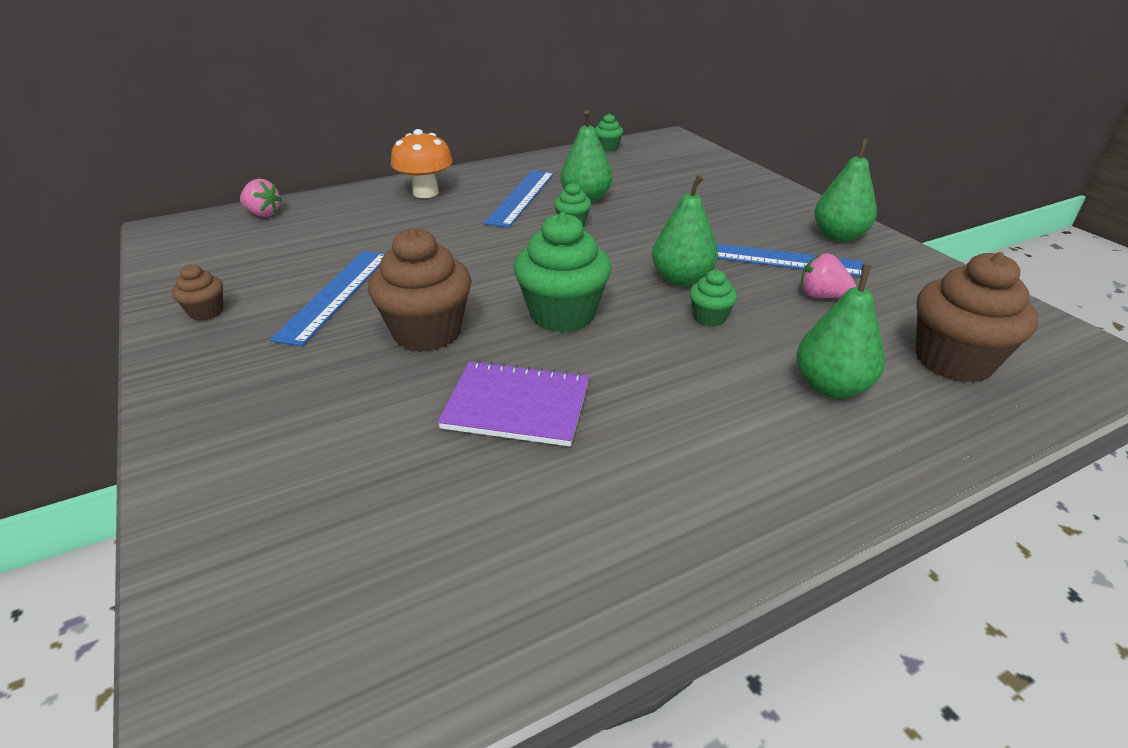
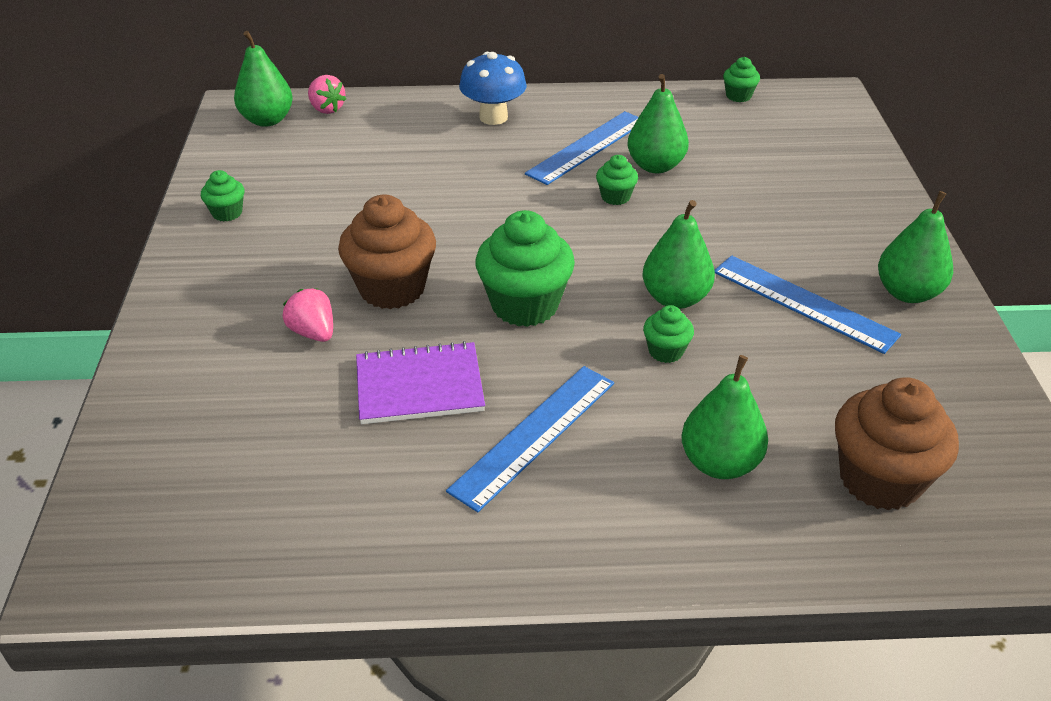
camera: 25 degrees right, 5 degrees up
(206, 232) = (267, 120): none -> green pear
(206, 312) = (227, 213): brown cupcake -> green cupcake
(335, 294) = (339, 223): blue ruler -> blue ruler (534, 435)
(425, 193) = (493, 117): orange mushroom -> blue mushroom
(517, 406) = (419, 386): purple notebook -> purple notebook turned 45 degrees counterclockwise
(821, 296) = (809, 362): pink strawberry -> pink strawberry (313, 332)

